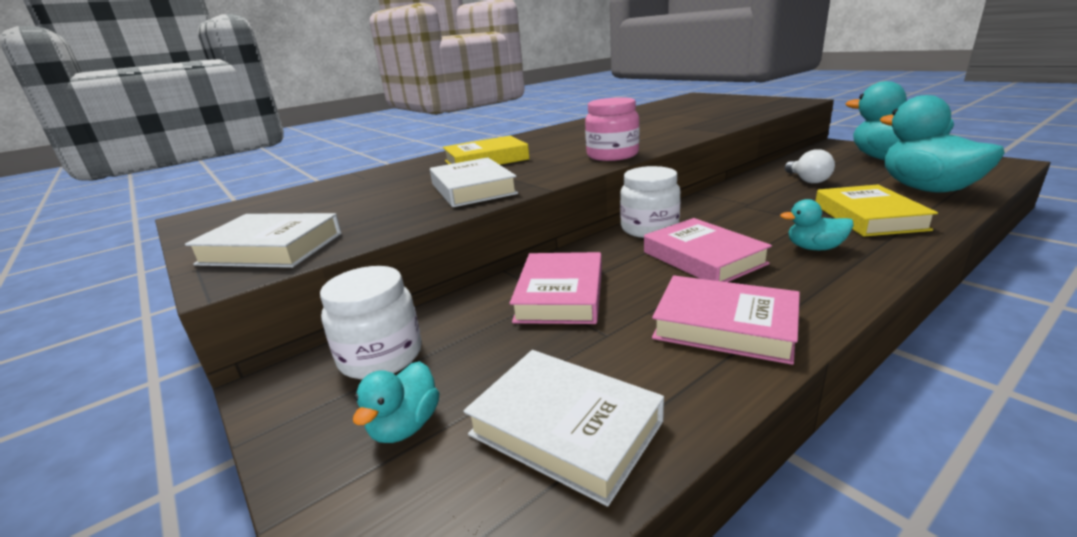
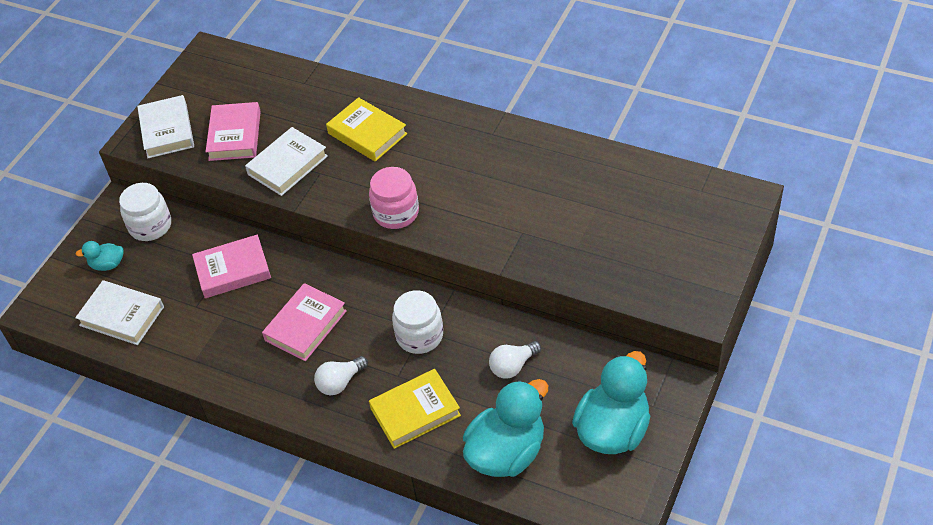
camera: 65 degrees right, 25 degrees up
(565, 428) = (122, 316): white book -> white book turned 75 degrees counterclockwise
(649, 229) = (352, 282): white jar -> white jar (419, 336)
(725, 326) = (219, 352): pink book -> pink book (234, 135)
(814, 248) = (340, 382): turquoise duck -> white light bulb

